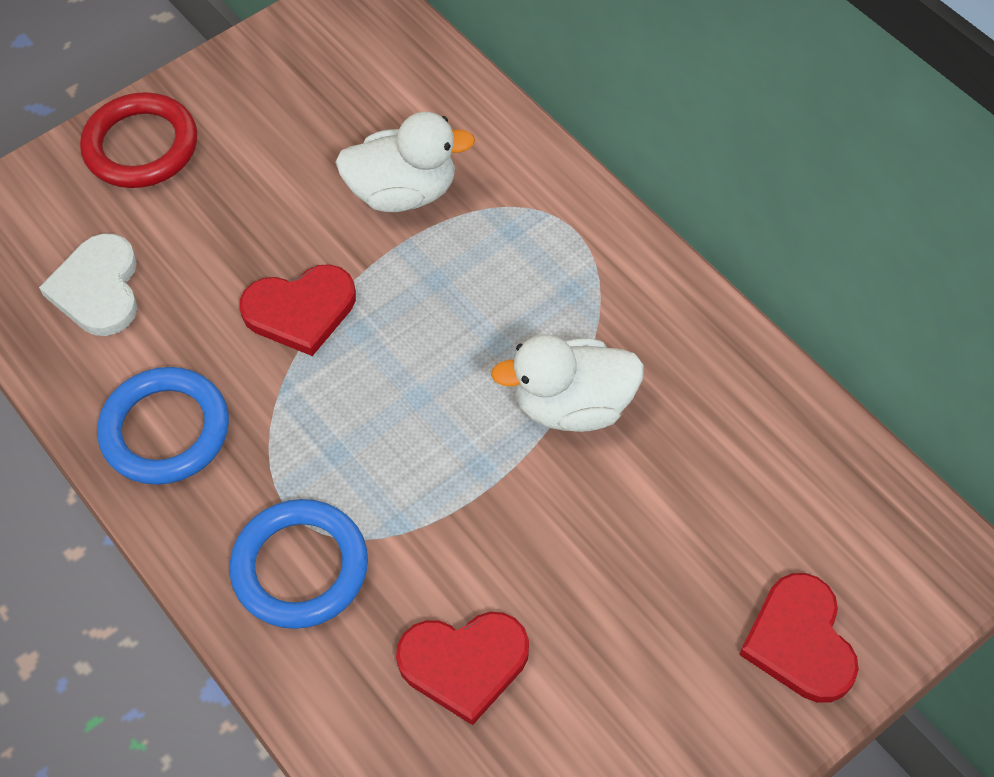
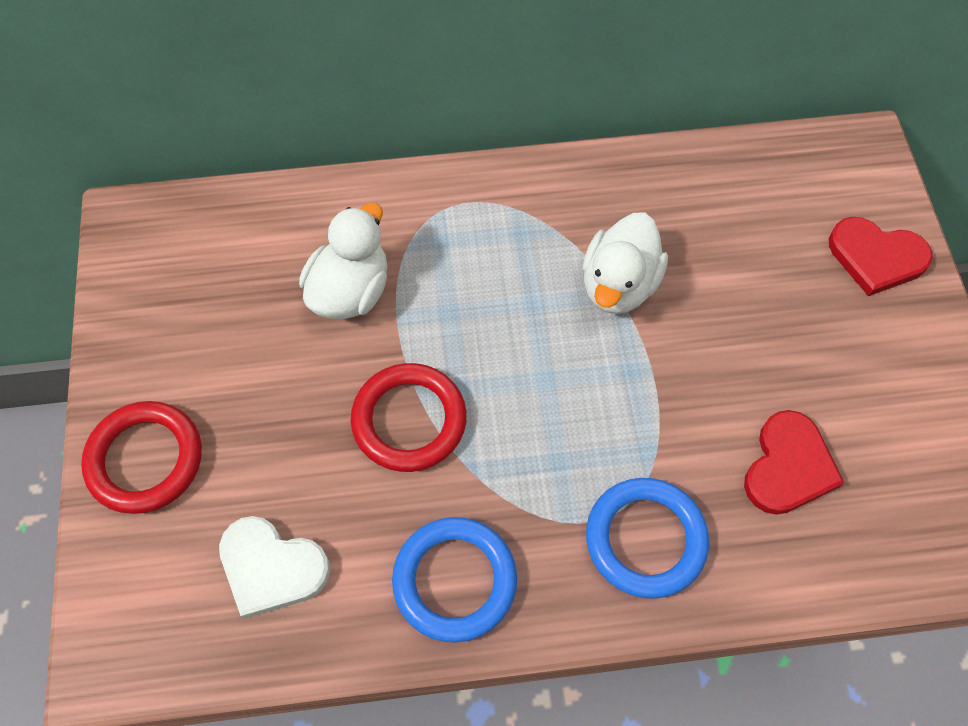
camera: 60 degrees left, 5 degrees up
(300, 310) = (409, 420): red heart -> red ring

